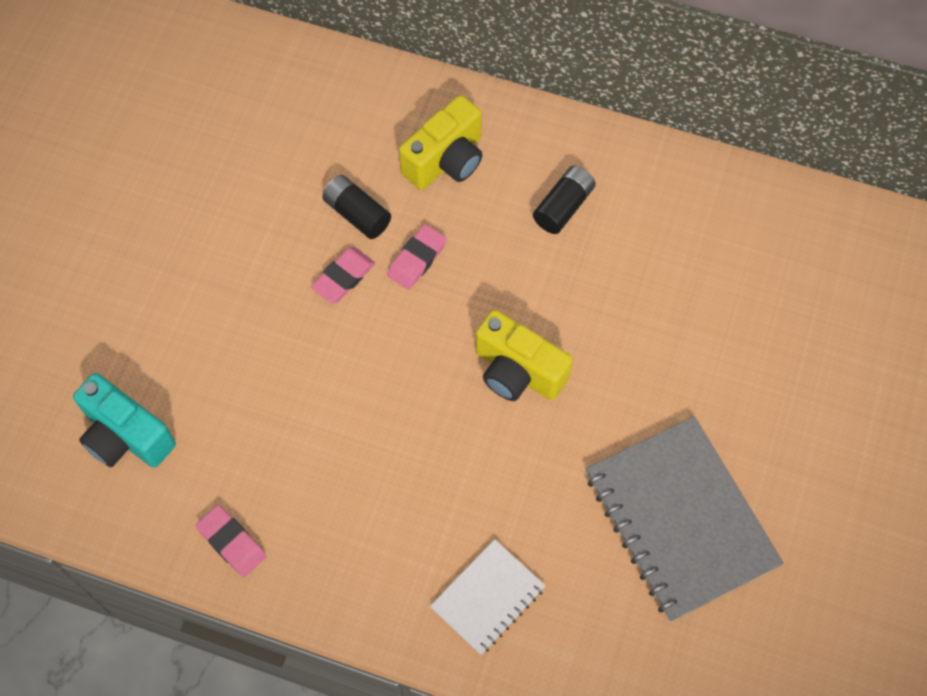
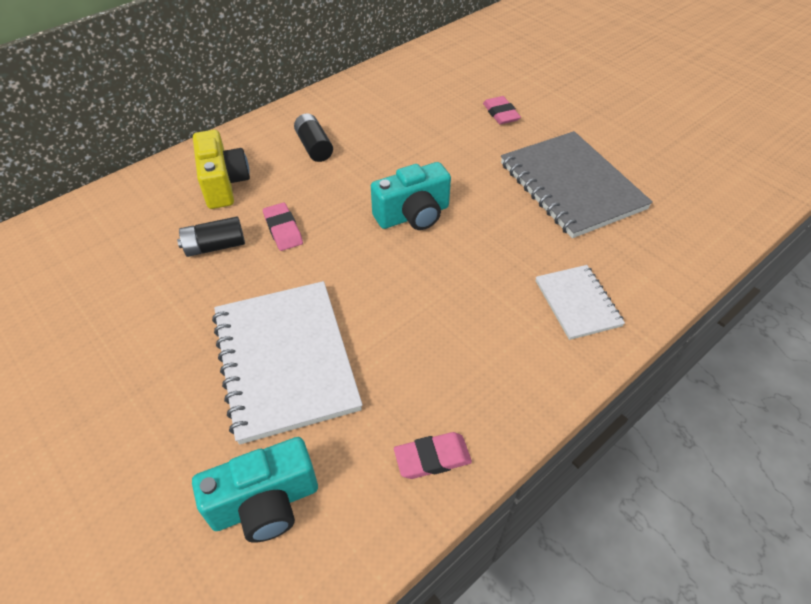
camera: 60 degrees left, 15 degrees down
(263, 365) = (285, 360): none -> white notebook
(343, 277) = (258, 276): pink eraser -> pink eraser (500, 114)
(518, 371) = (413, 215): yellow camera -> turquoise camera
(680, 519) = (571, 186): grey notebook -> grey notebook turned 60 degrees clockwise

